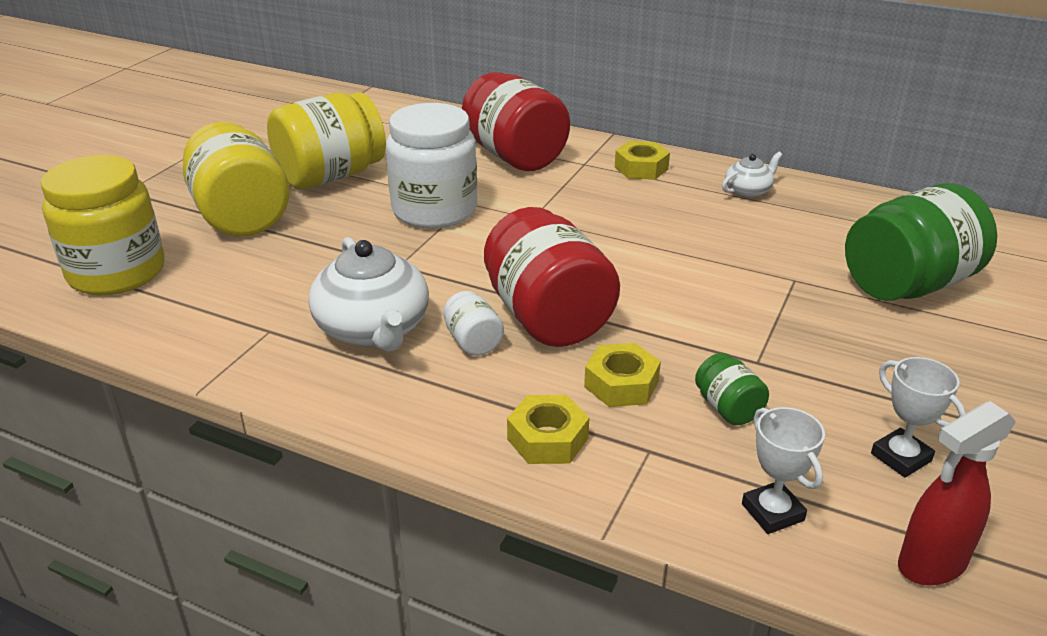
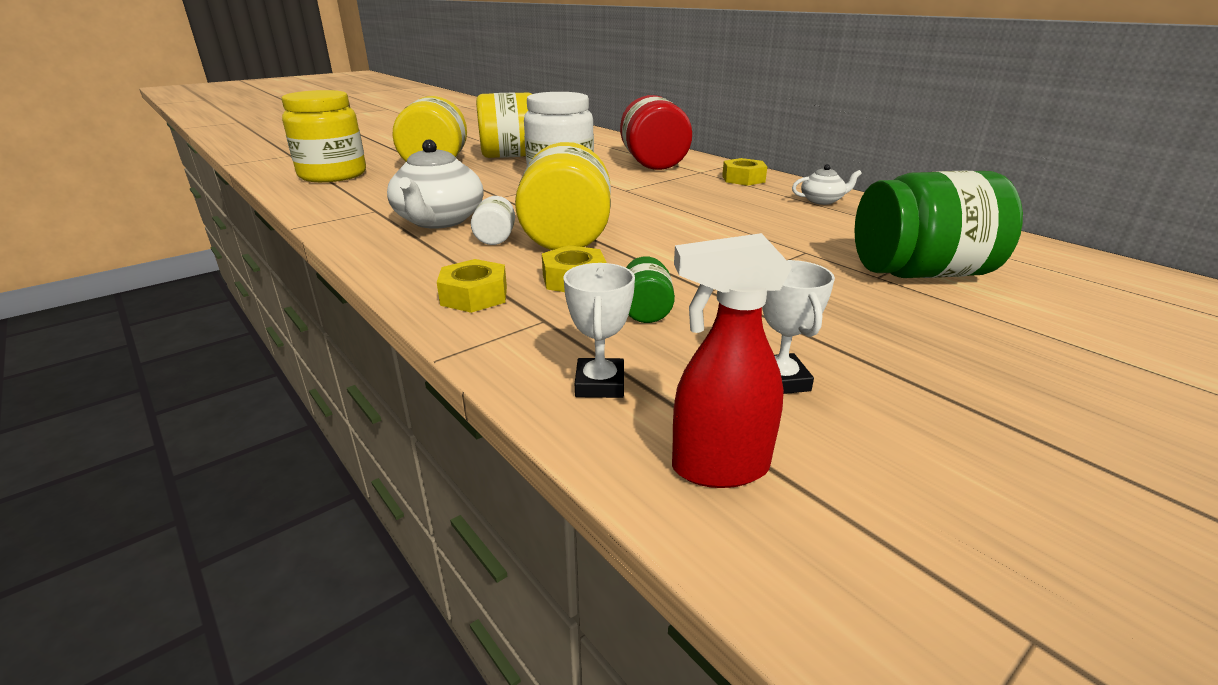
camera: 25 degrees right, 5 degrees down
(548, 317) = (567, 236): red jar -> yellow jar

